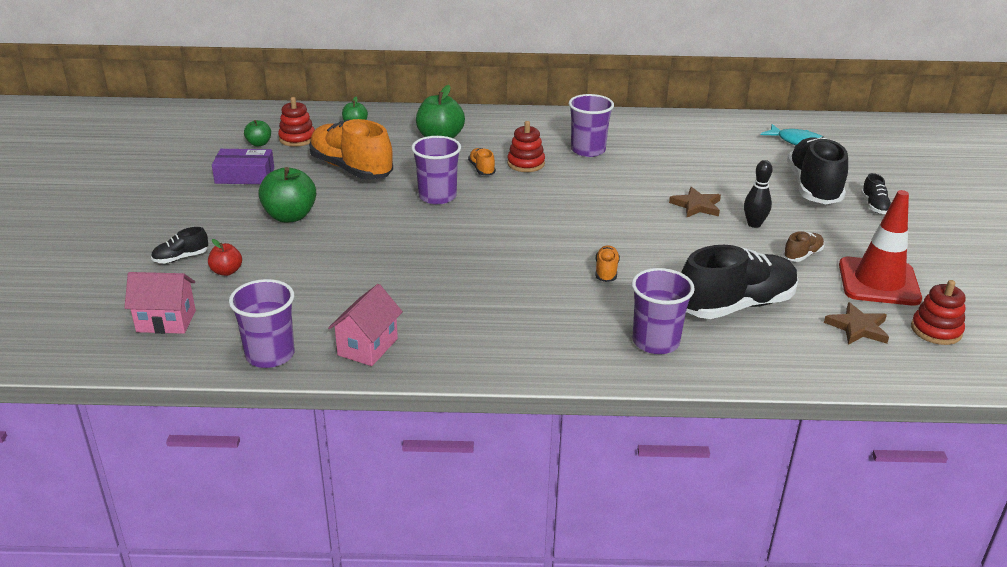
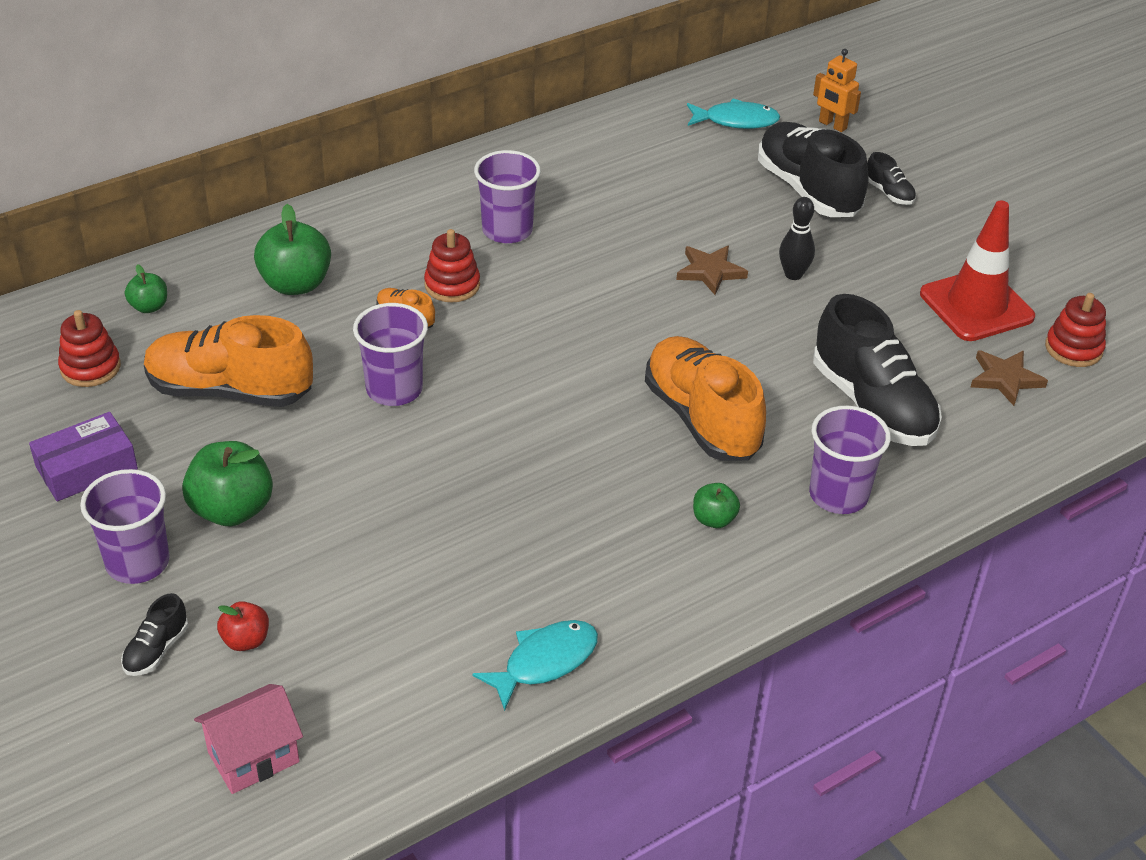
camera: 35 degrees left, 10 degrees up
(259, 144) = (42, 400): green apple -> green apple (714, 519)
(270, 355) = (442, 735): purple cup -> purple cup (138, 562)
(367, 347) = (544, 662): pink house -> turquoise fish
(606, 271) = (701, 418): orange shoe -> orange shoe, size x2.28
(736, 305) = (872, 404): black shoe -> black shoe turned 120 degrees clockwise
(802, 255) = (877, 300): brown shoe -> none
(869, 162) = (832, 125): none -> orange robot

